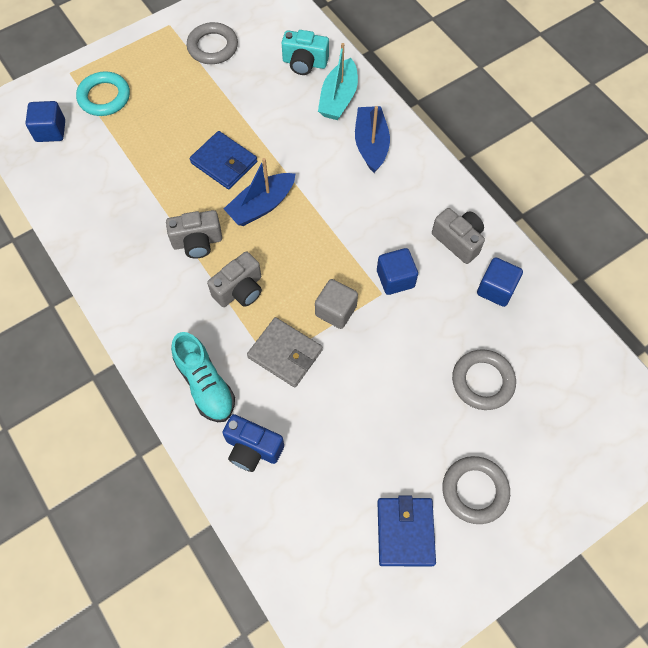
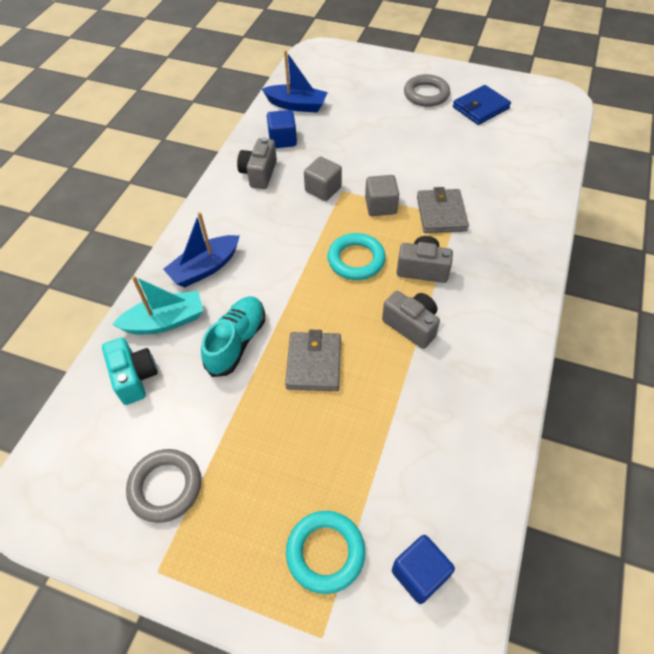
camera: 125 degrees left, 10 degrees down
(205, 384) = (511, 241): turquoise shoe -> turquoise shoe (237, 342)
(224, 162) = (314, 363): blue wallet -> grey wallet
(252, 448) = (519, 192): blue camera -> none
(261, 206) = (334, 304): blue boat -> blue boat (296, 105)
(291, 249) = (356, 260): none -> turquoise ring
(395, 279) = (323, 189): blue cube -> grey cube
(482, 381) = (356, 118): grey ring -> none

